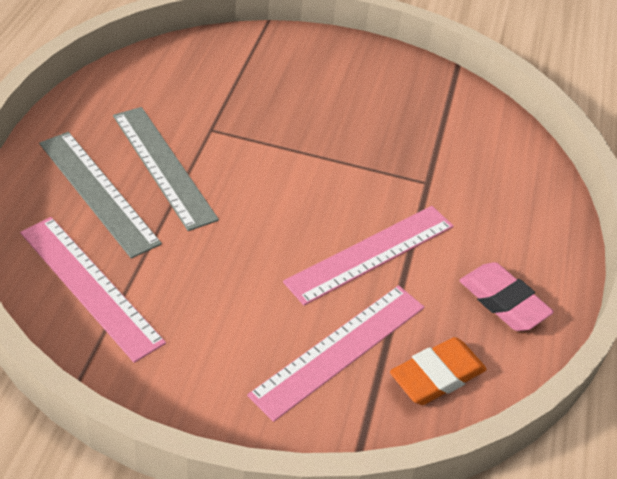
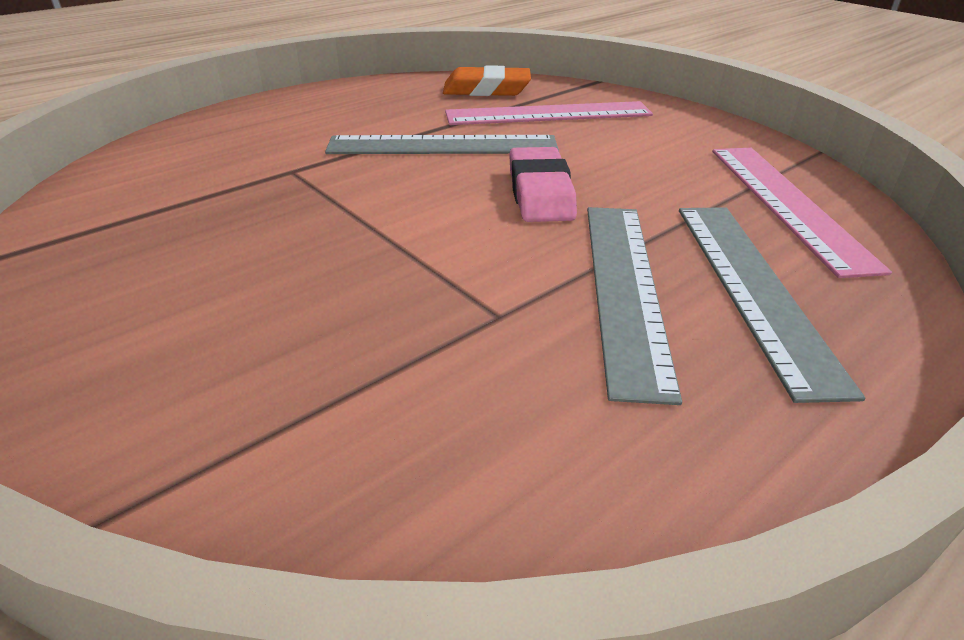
camera: 140 degrees left, 10 degrees down
(371, 253) = (443, 146): pink ruler -> grey ruler
(503, 301) = (373, 99): pink eraser -> pink eraser (540, 193)

